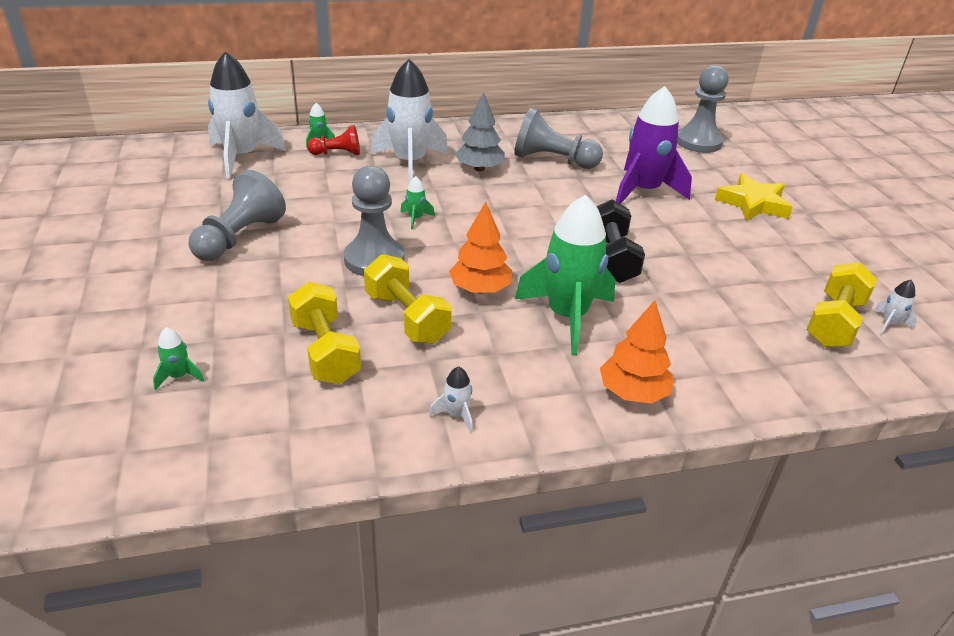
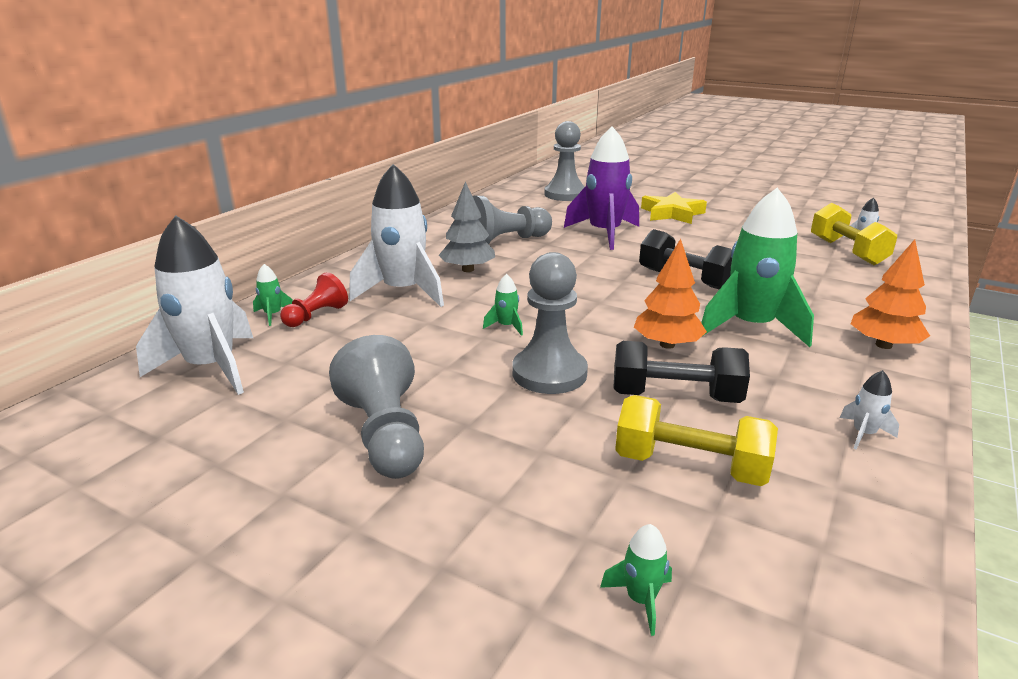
camera: 45 degrees left, 10 degrees down
(407, 318) = (675, 396): yellow dumbbell -> black dumbbell

